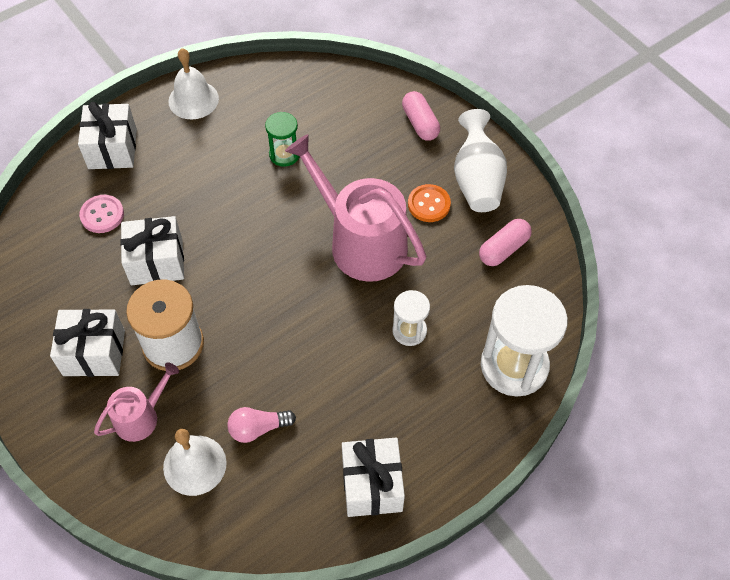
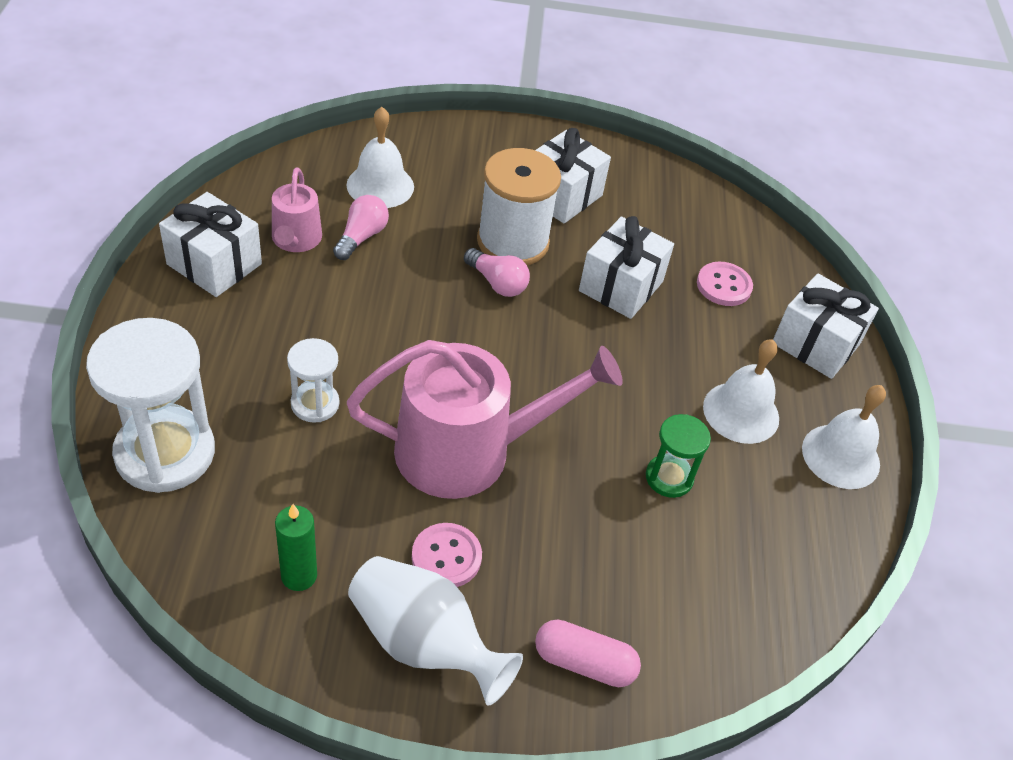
camera: 125 degrees right, 10 degrees down
(141, 417) = (464, 184): pink watering can -> pink watering can (296, 240)
(205, 152) = (741, 412): none -> white bell
(221, 323) = (497, 283): none -> pink light bulb
(429, 204) = (446, 557): orange button -> pink button
(503, 249) = (299, 576): pink capsule -> green candle

